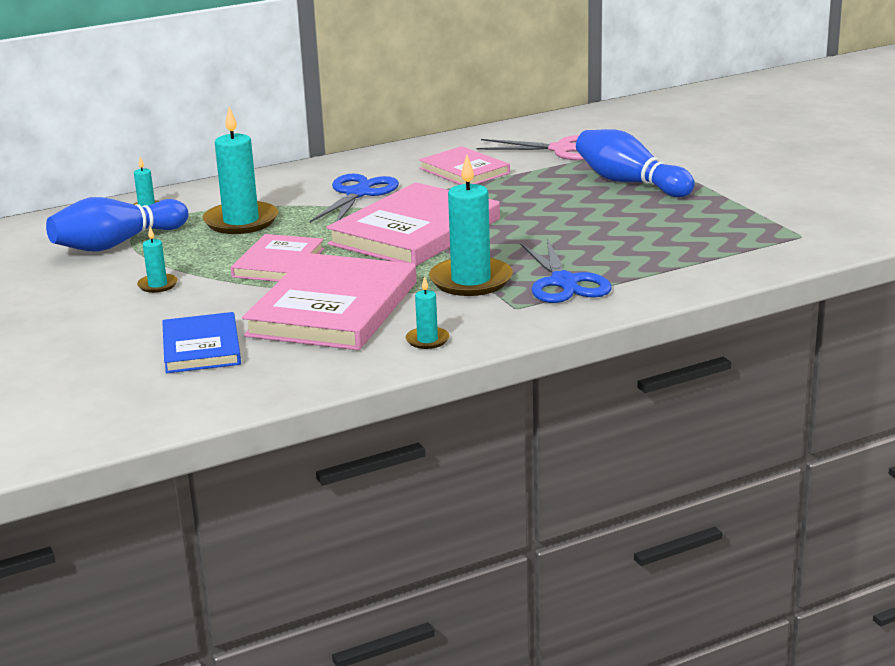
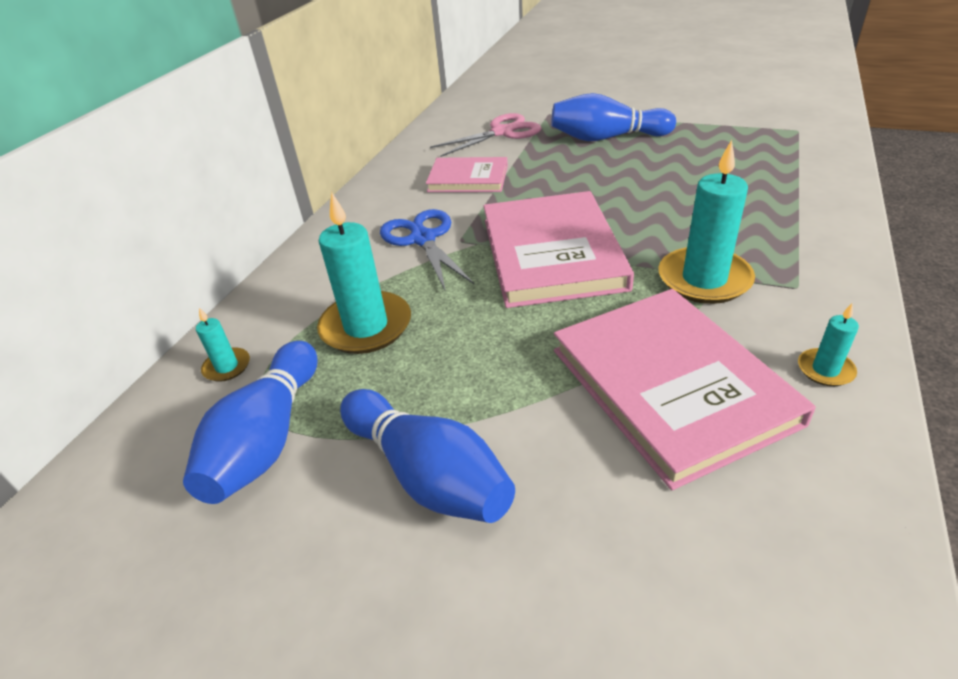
camera: 40 degrees left, 15 degrees up
(157, 285) = (428, 474): turquoise candle -> blue bowling pin
(201, 347) = (663, 547): blue book -> none
(278, 263) = (502, 358): pink book -> none
(564, 282) = (768, 242): blue scissors -> none

